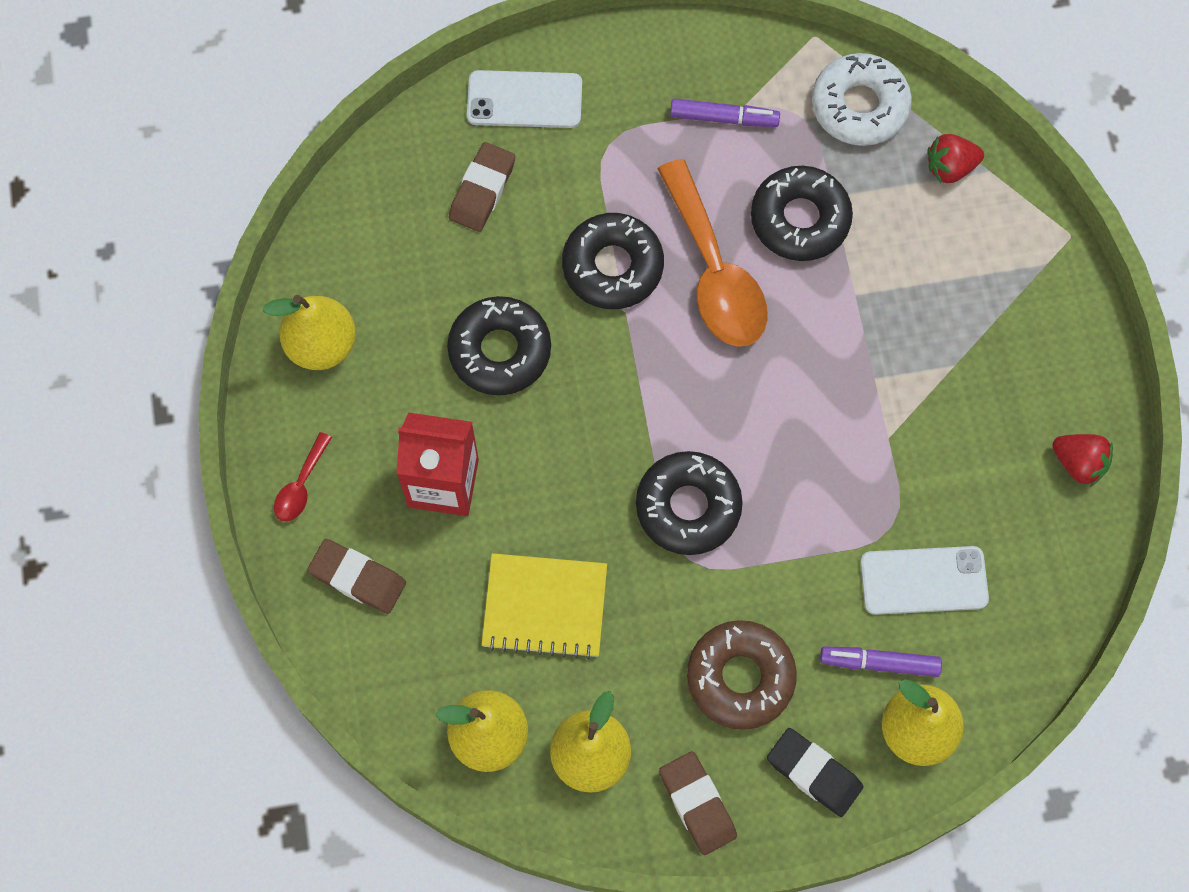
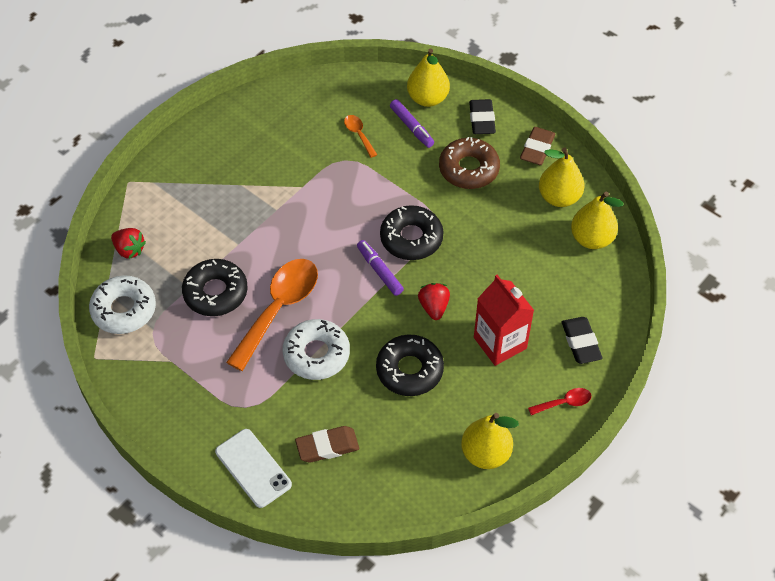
camera: 130 degrees left, 15 degrees down
(357, 578) = (580, 342): brown eraser -> black eraser
(545, 607) = (514, 259): yellow notebook -> none
(612, 266) = (316, 354): black donut -> white donut
(724, 118) = (183, 365): purple marker -> purple marker (379, 271)
(924, 580) = (358, 134): white phone -> orange spoon
(1079, 463) = (249, 114): red strawberry -> red strawberry (434, 307)

